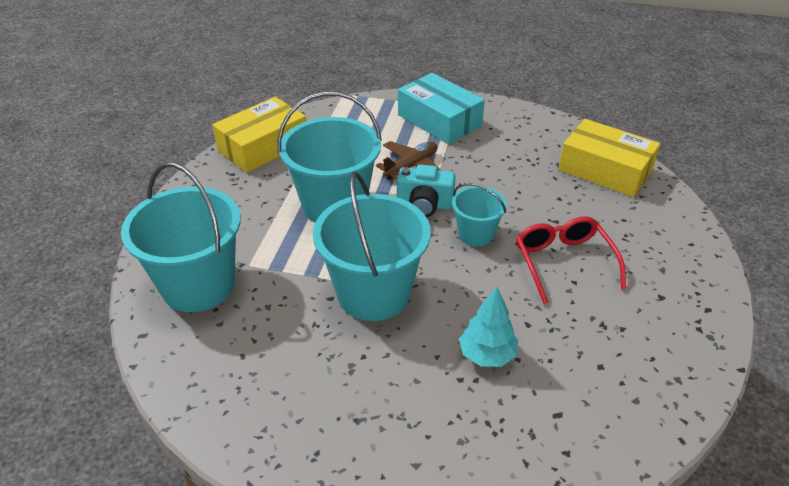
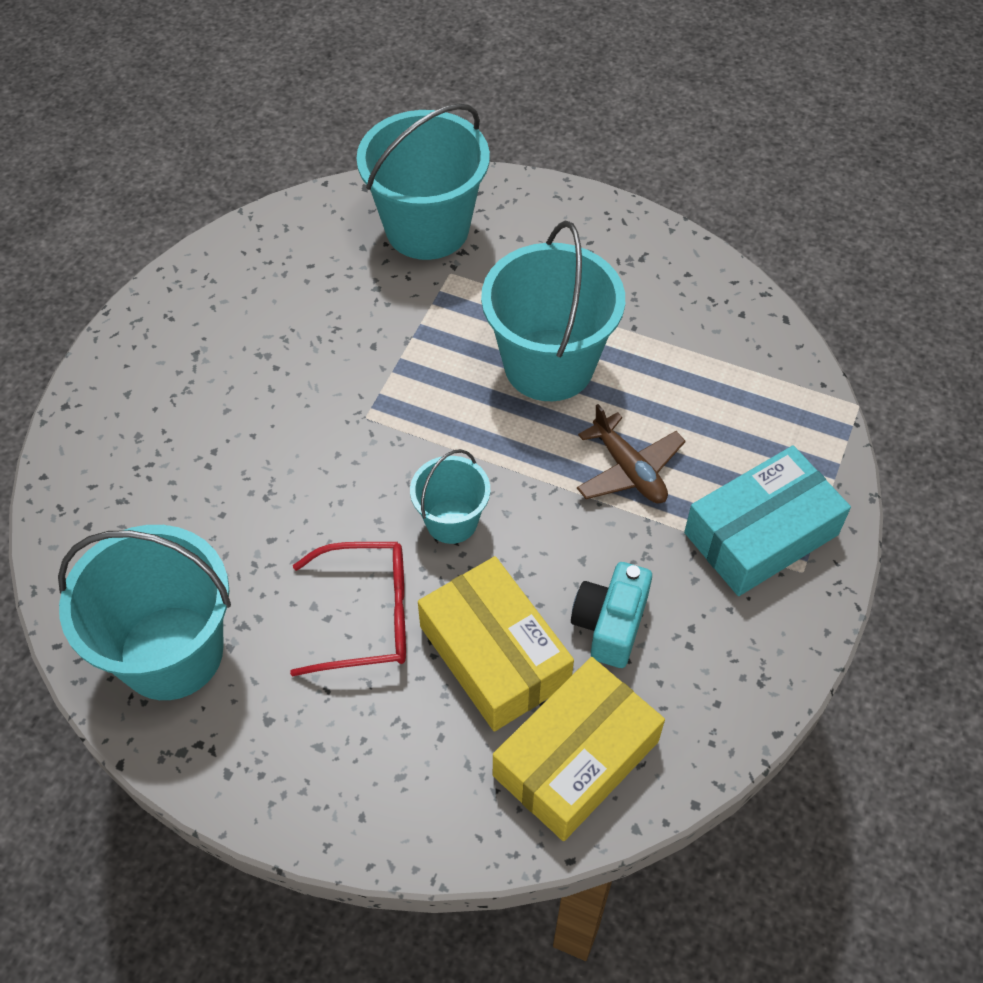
camera: 100 degrees right, 15 degrees up
(263, 146) = (705, 293): yellow box -> yellow box (494, 655)
(373, 293) = (369, 388): turquoise bucket -> turquoise bucket (171, 652)
(424, 205) = (530, 470): turquoise camera -> turquoise camera (610, 624)
(487, 355) = (238, 484): turquoise tree -> none

